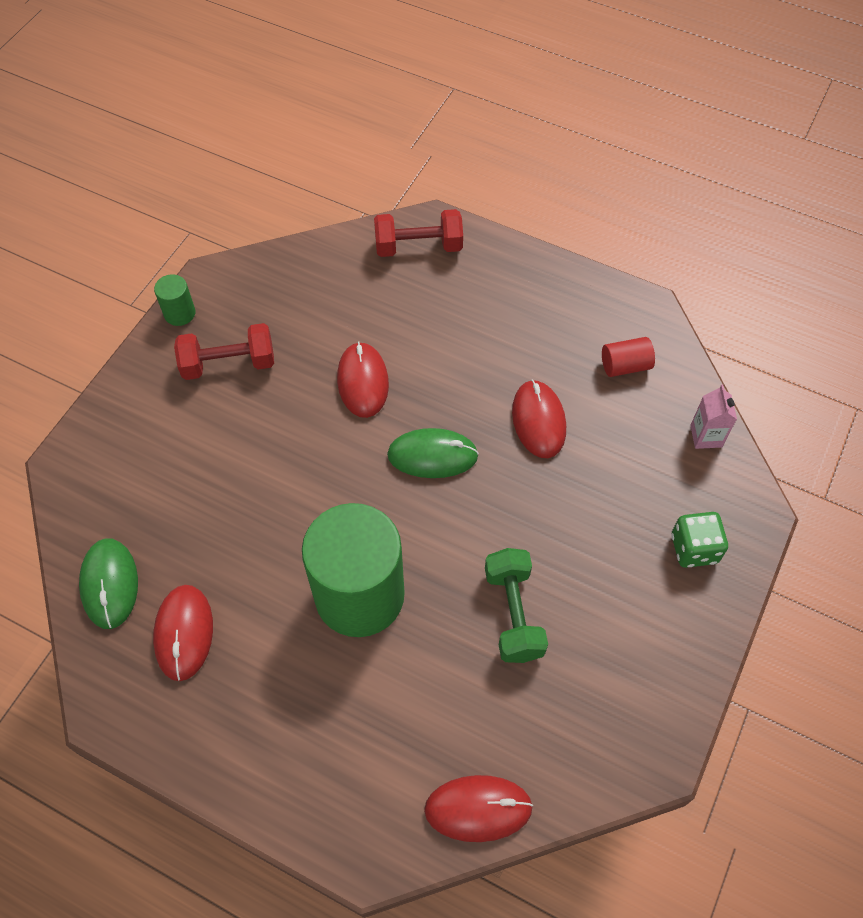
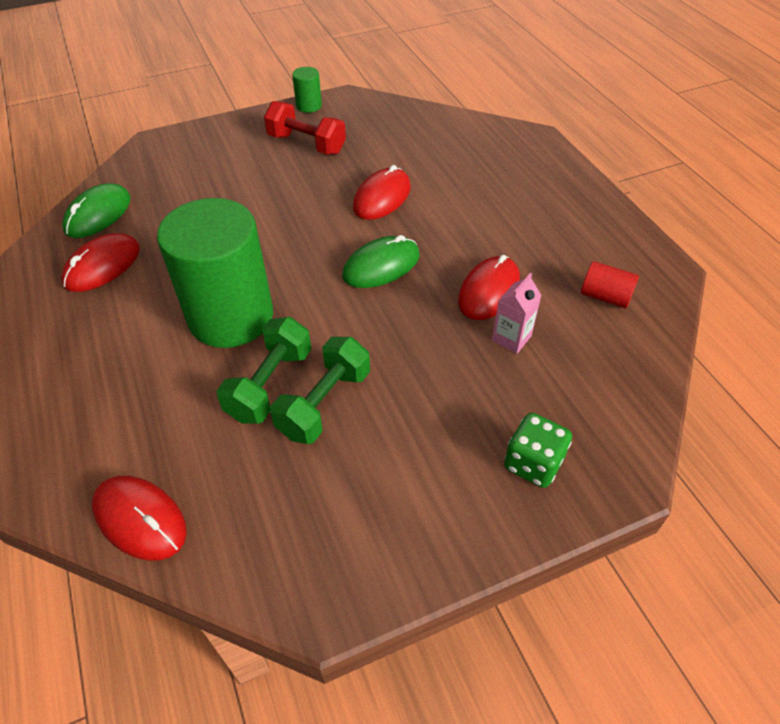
camera: 40 degrees right, 10 degrees down
(418, 247) = (510, 145): red dumbbell -> none
(432, 455) = (381, 266): green mouse -> green mouse turned 75 degrees counterclockwise
(456, 630) = (270, 384): none -> green dumbbell
(706, 436) = (633, 387): pink carton -> pink carton (511, 338)

